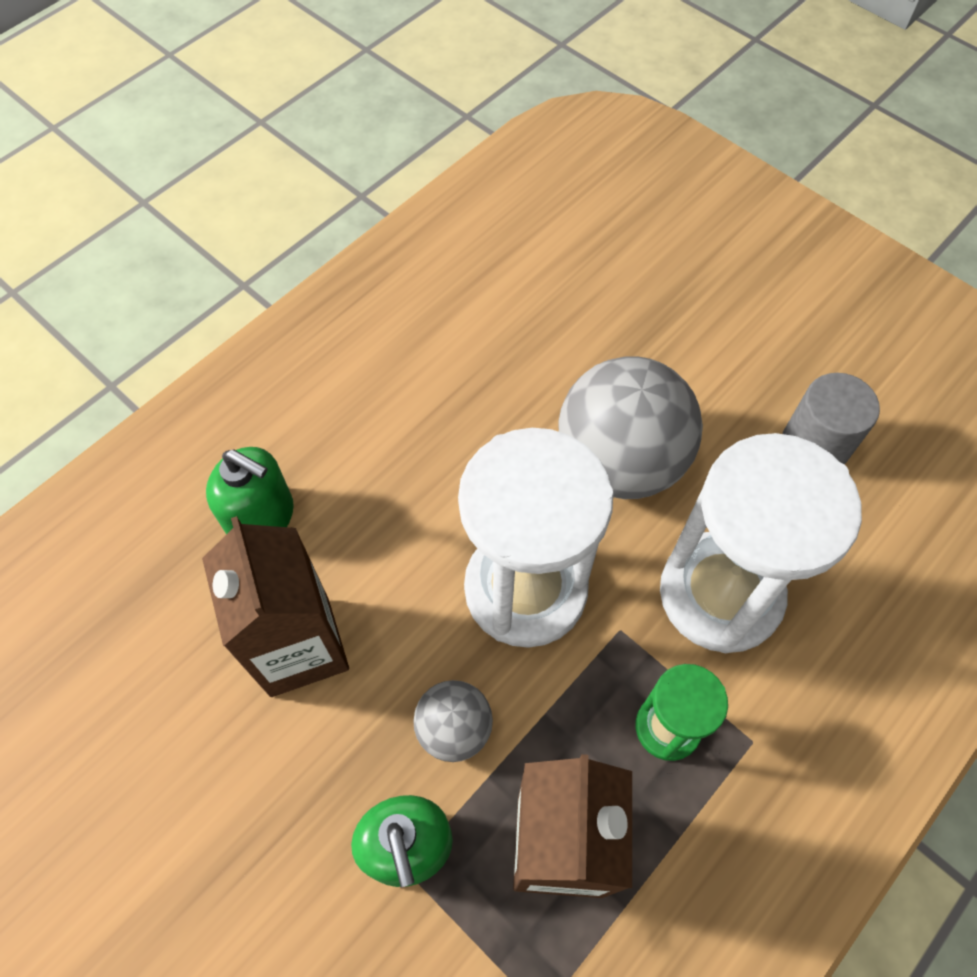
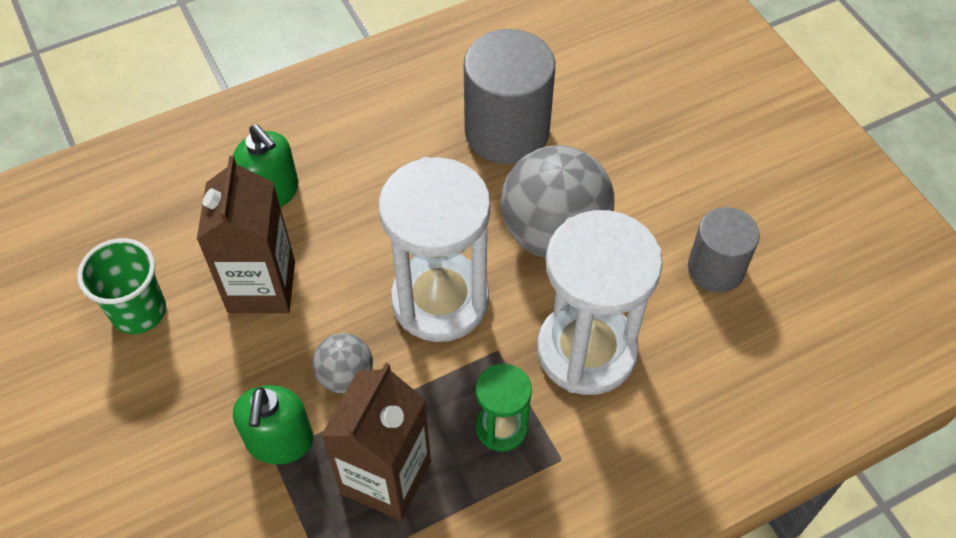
camera: 20 degrees right, 5 degrees down
(153, 736) = (139, 311): none -> green cup
(512, 353) = (507, 131): none -> grey cylinder

